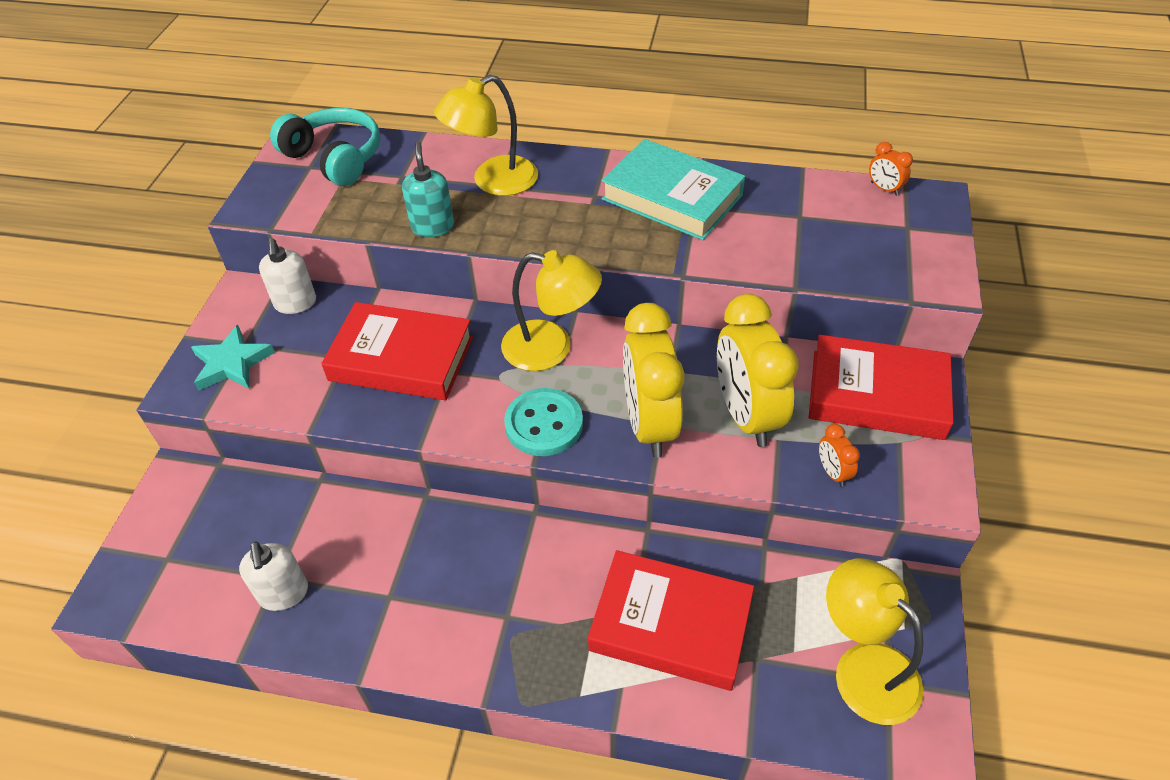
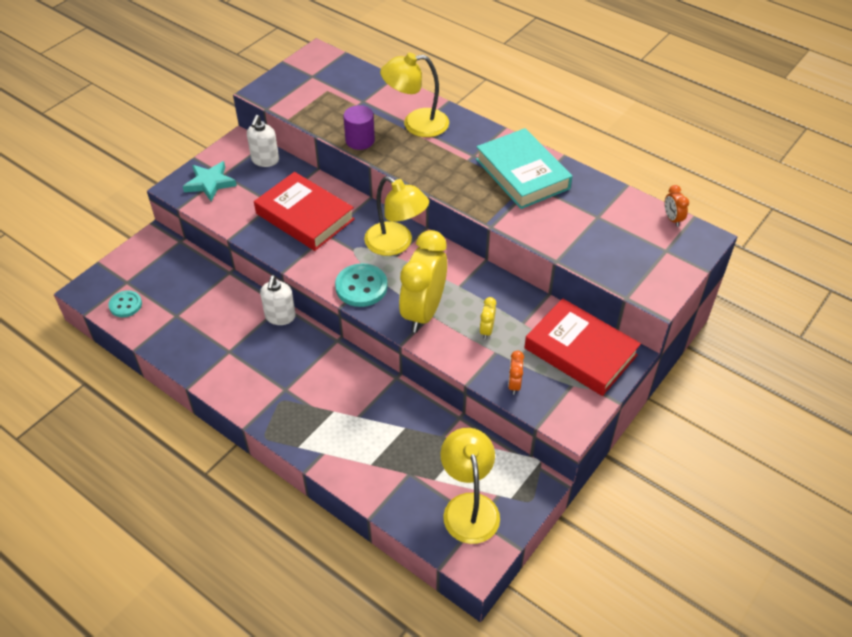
camera: 25 degrees right, 0 degrees up
(185, 595) = (125, 305): none -> turquoise button
(284, 593) = (175, 326): white soap dispenser -> white soap dispenser (280, 317)
(335, 158) = (330, 75): turquoise headphones -> none
(432, 227) = (360, 140): turquoise soap dispenser -> purple cylinder
(670, 624) = (373, 434): red book -> none
(746, 415) = (486, 330): yellow clock -> yellow clock, size x0.42

